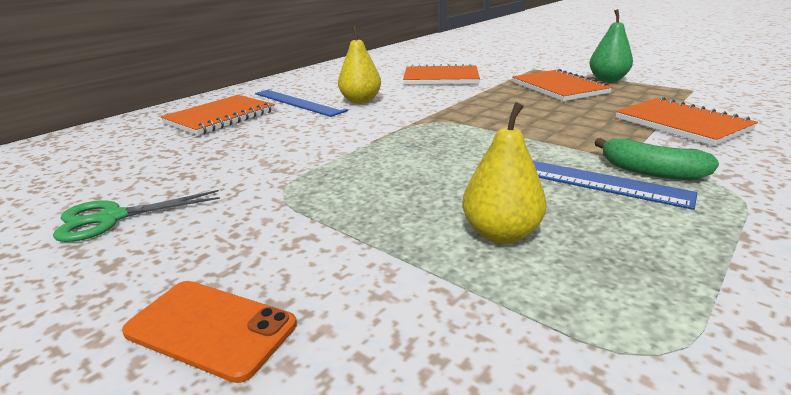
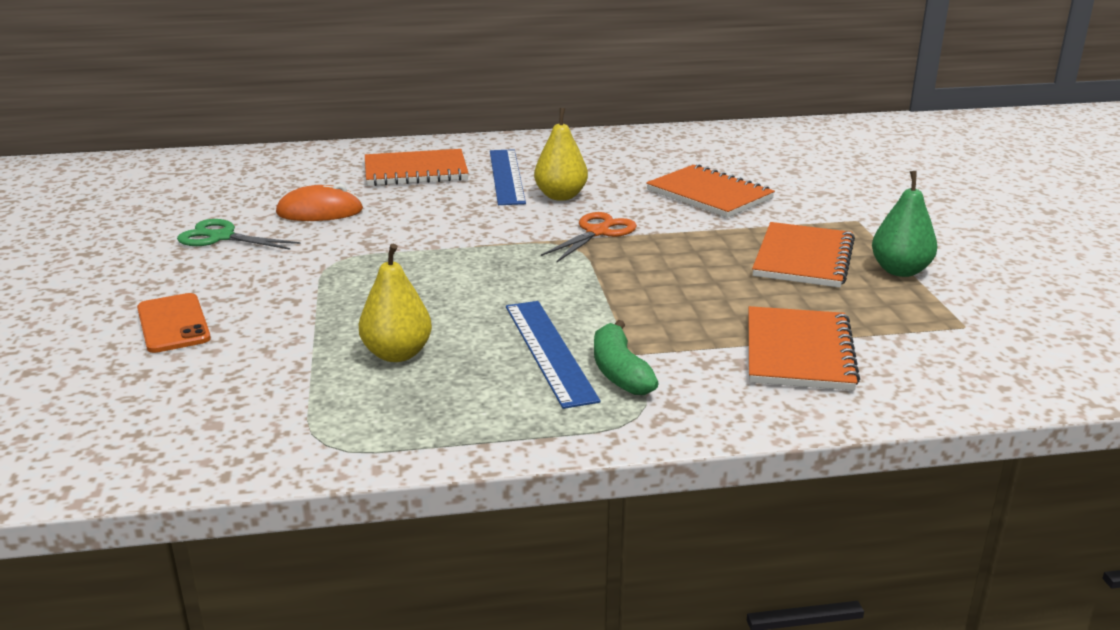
camera: 40 degrees right, 0 degrees up
(187, 164) = (320, 212): none -> orange mouse
(430, 110) = (597, 232): none -> orange scissors

